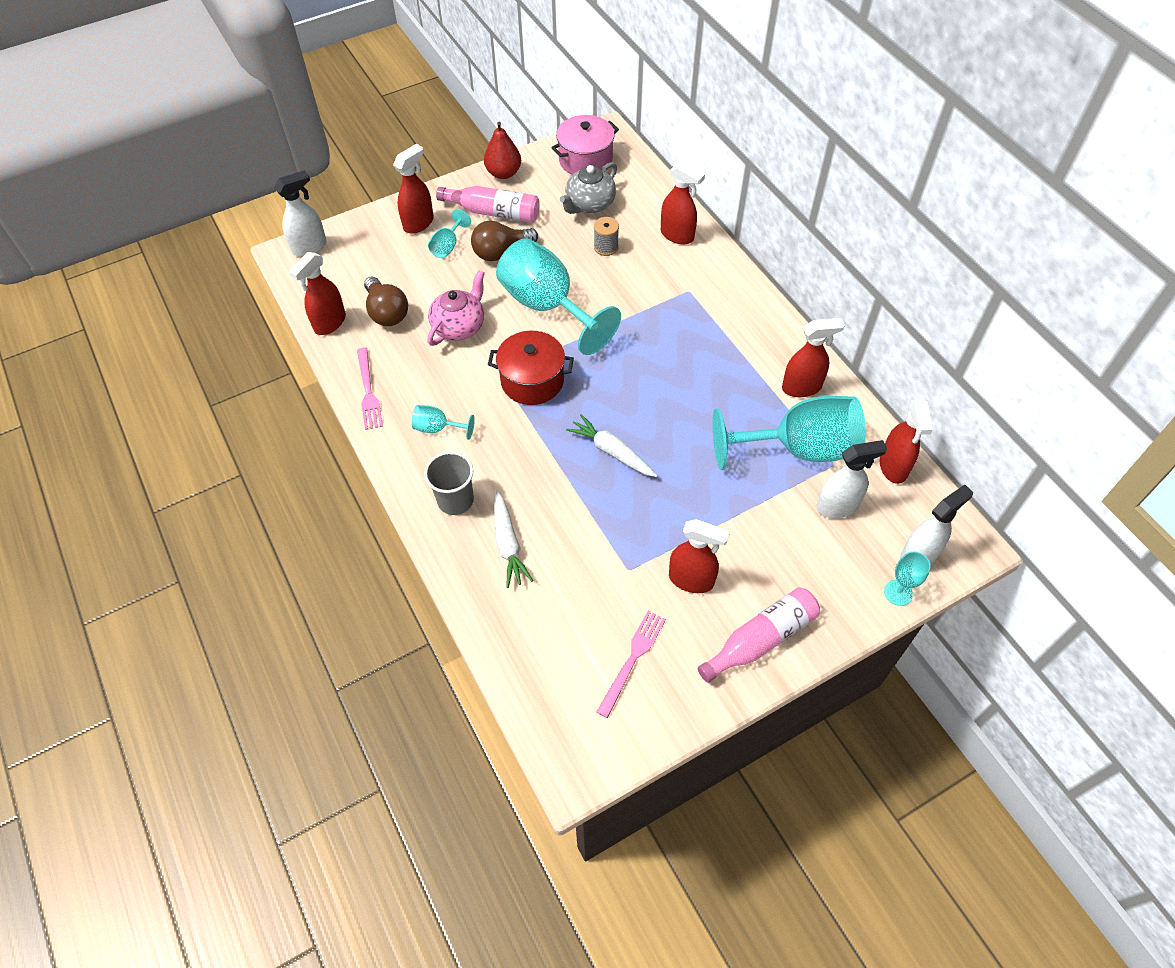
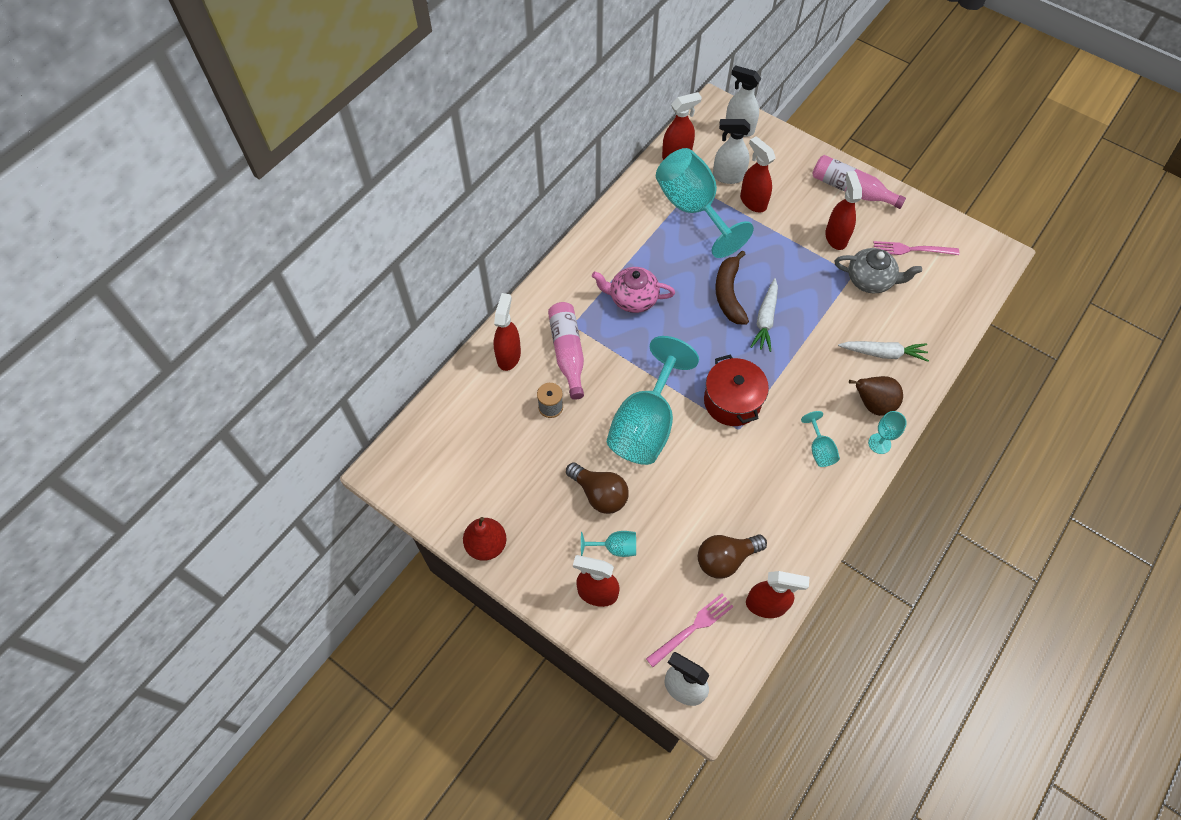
camera: 115 degrees left, 5 degrees up
(368, 391) = (818, 525): pink fork -> pink fork (692, 628)
(387, 312) = (725, 559): brown light bulb -> brown light bulb turned 150 degrees counterclockwise
(455, 500) = (873, 404): grey cup -> brown pear
(459, 326) = (707, 486): pink teapot -> pink teapot (632, 298)
(493, 212) = (549, 527): pink bottle -> pink bottle (568, 352)
(508, 543) = (883, 353): white carrot -> white carrot turned 45 degrees clockwise
(585, 160) = (434, 474): pink pot -> none
(589, 204) = (498, 444): grey teapot -> grey teapot (870, 280)
(662, 433) = (729, 293): none -> brown banana
(802, 387) = (635, 221): red spray bottle -> red spray bottle (753, 202)
(837, 506) = (728, 176): white spray bottle -> white spray bottle turned 45 degrees counterclockwise
(898, 593) = (772, 133): turquoise goblet -> turquoise goblet (879, 443)

